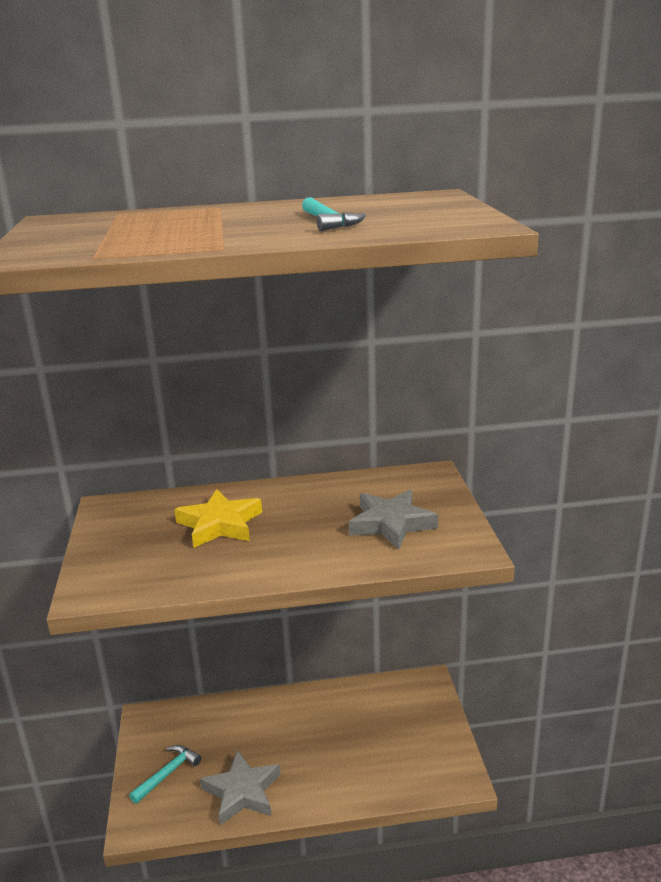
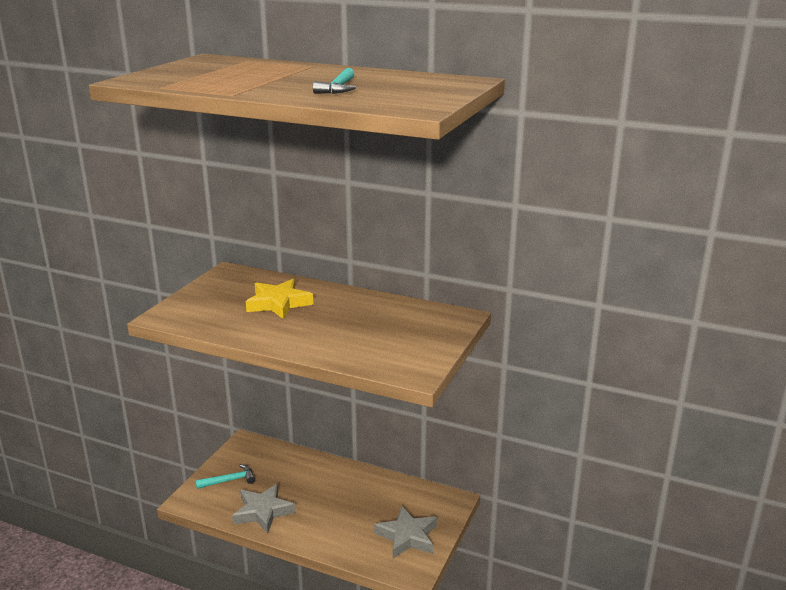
camera: 30 degrees right, 0 degrees up
(391, 524) = (385, 339): grey star -> grey star (407, 536)

